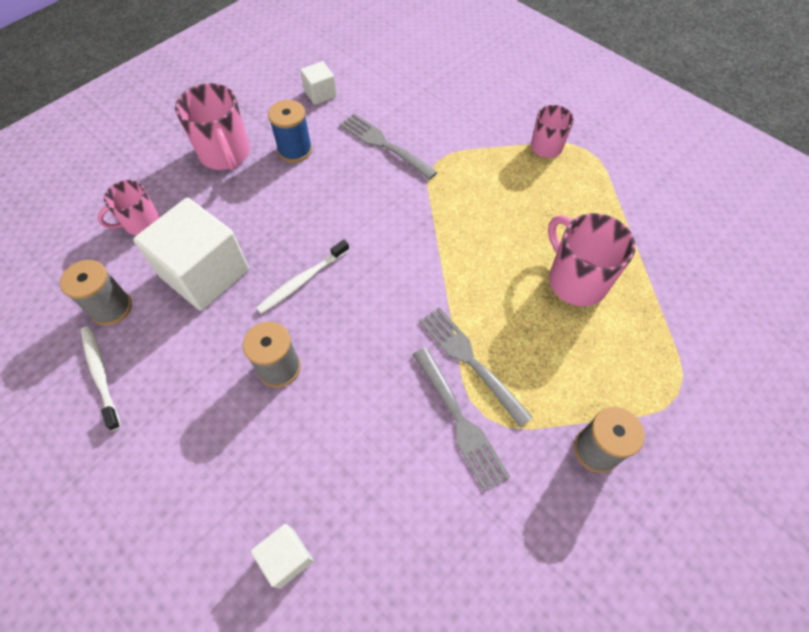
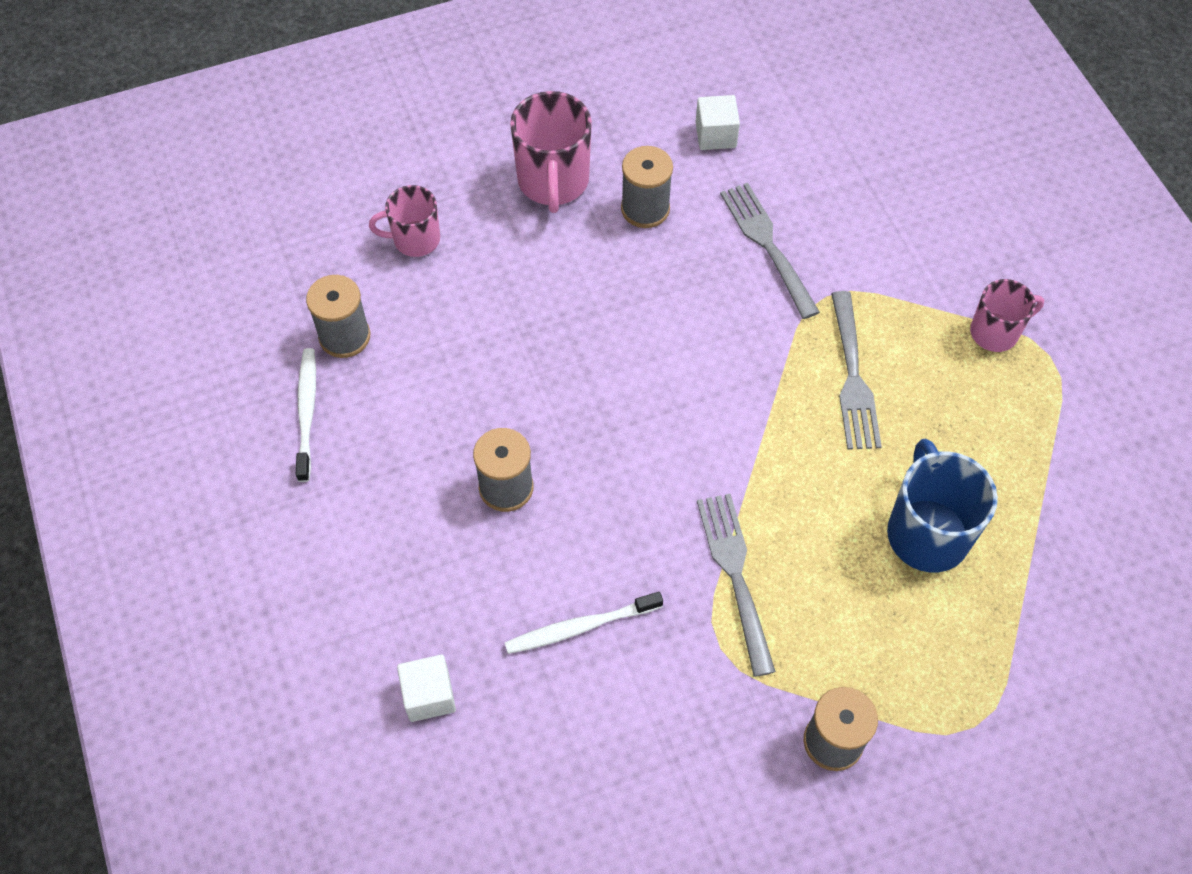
camera: 25 degrees right, 0 degrees up
(205, 273) = (466, 336): white cube -> none
(295, 150) = (645, 209): blue spool -> grey spool
(302, 281) = (577, 392): white toothbrush -> white toothbrush (579, 627)
(459, 421) = (686, 638): grey fork -> grey fork (853, 377)
(576, 280) = (927, 532): pink mug -> blue mug

